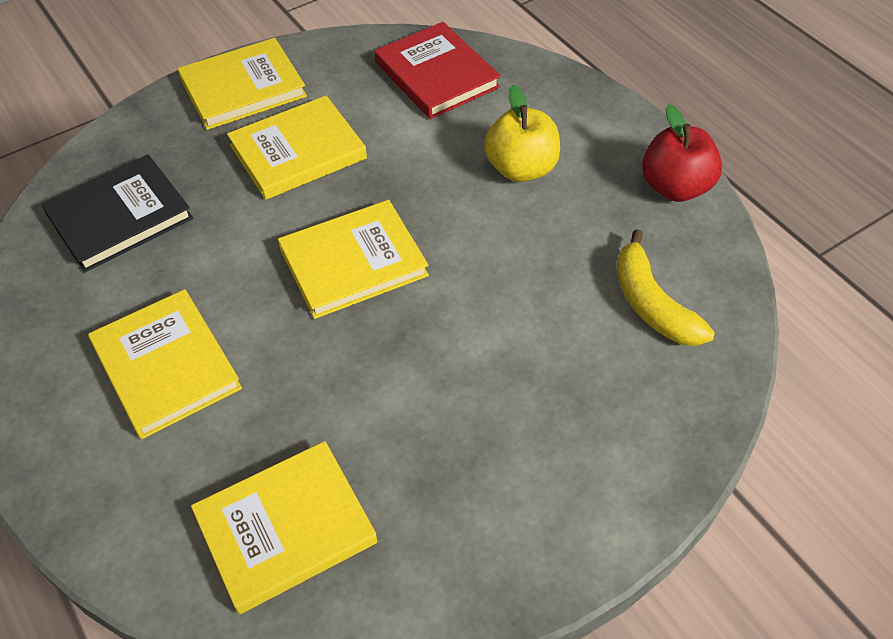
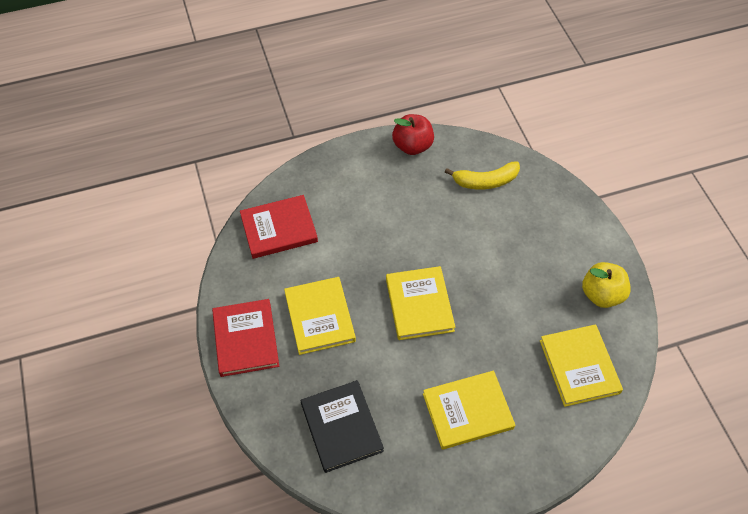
camera: 75 degrees left, 5 degrees up
(243, 88) = (246, 339): yellow book -> red book
(521, 168) = (375, 208): yellow apple -> yellow apple (601, 294)

